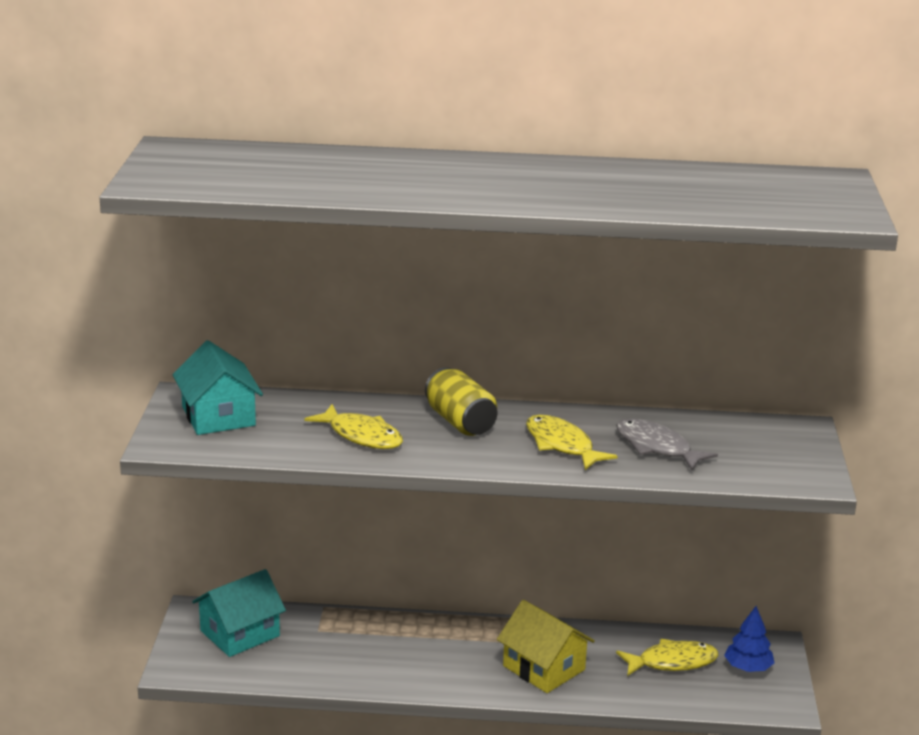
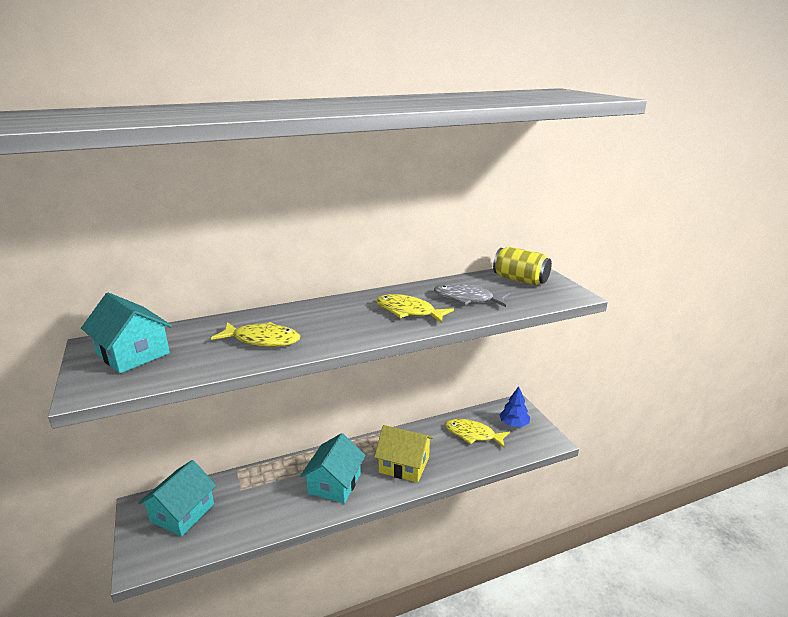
camera: 25 degrees left, 0 degrees up
(437, 660) = (334, 483): none -> turquoise house
(460, 422) = (328, 313): yellow can -> yellow can (520, 280)
(672, 662) = (473, 434): yellow fish -> yellow fish turned 120 degrees counterclockwise

